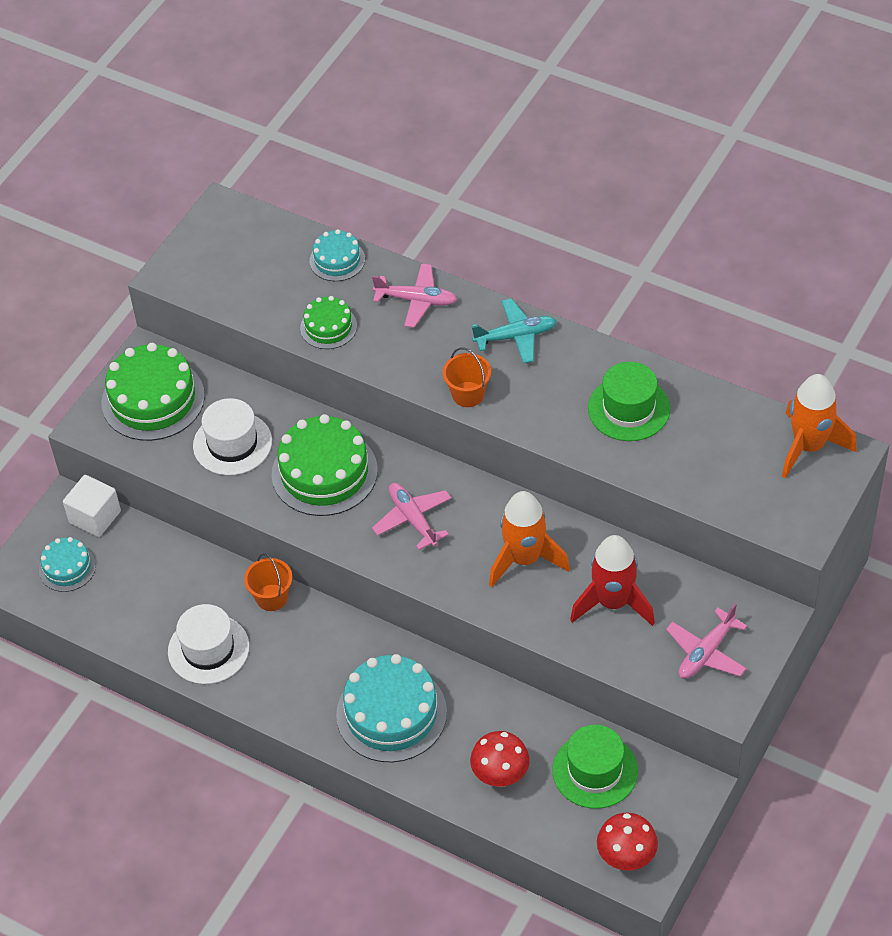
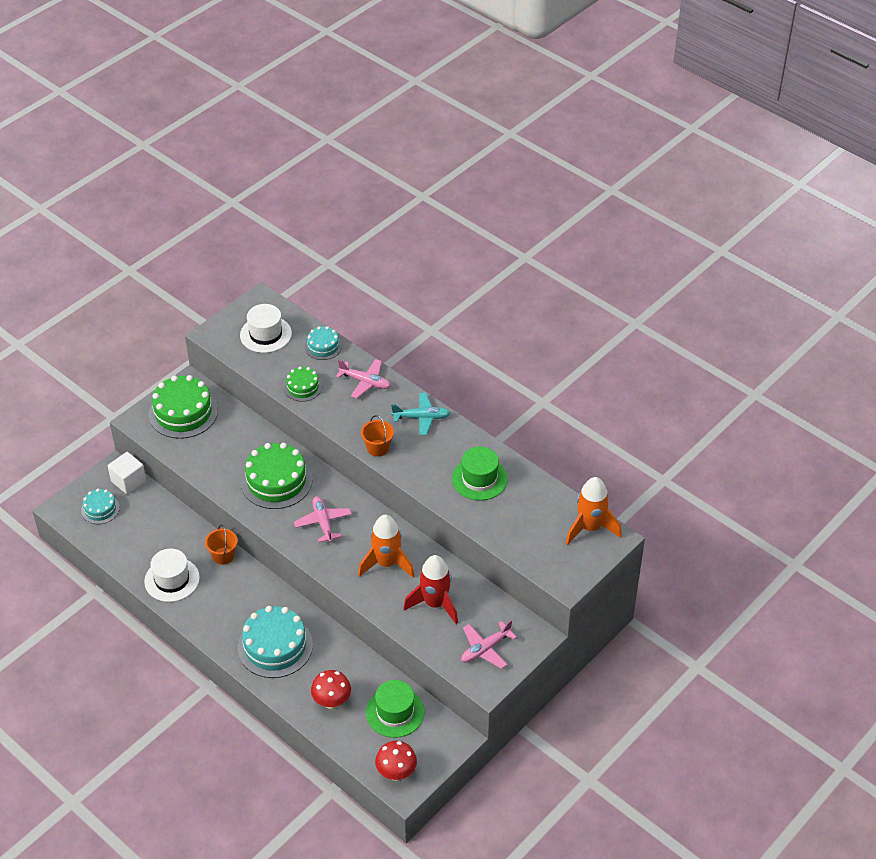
camera: 10 degrees right, 5 degrees down
(232, 443) = (224, 450): white hat -> white hat (265, 334)

